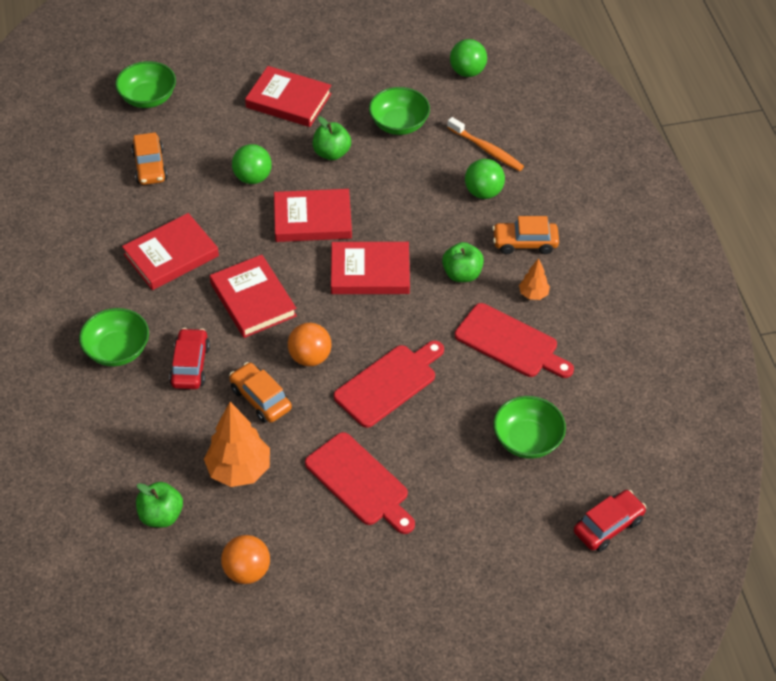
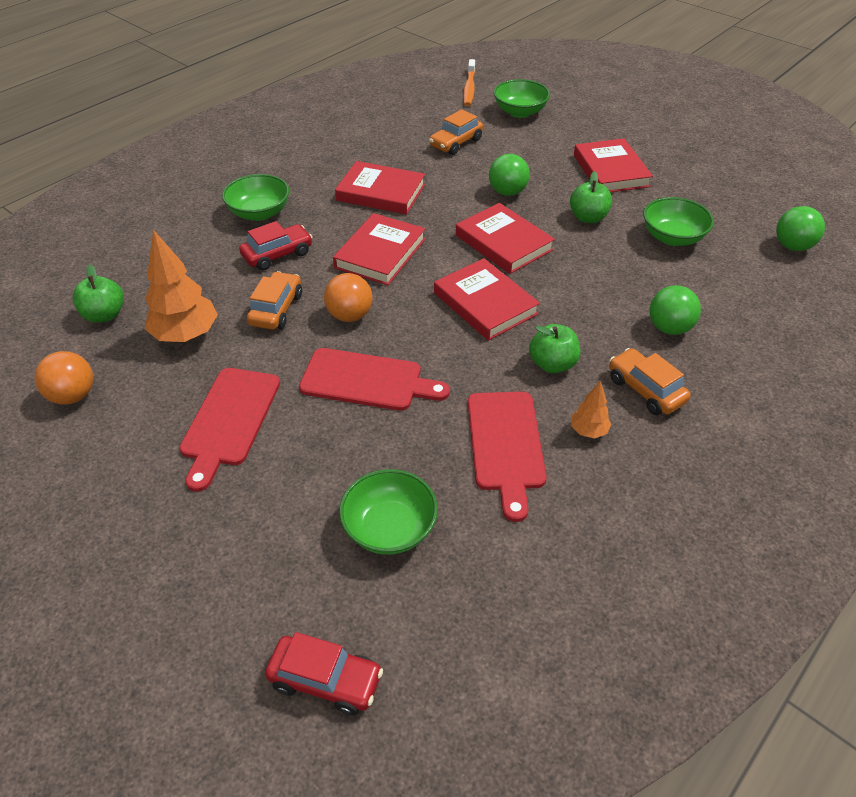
camera: 55 degrees right, 5 degrees down
(486, 149) = (722, 304): orange toothbrush -> orange toothbrush (469, 88)

